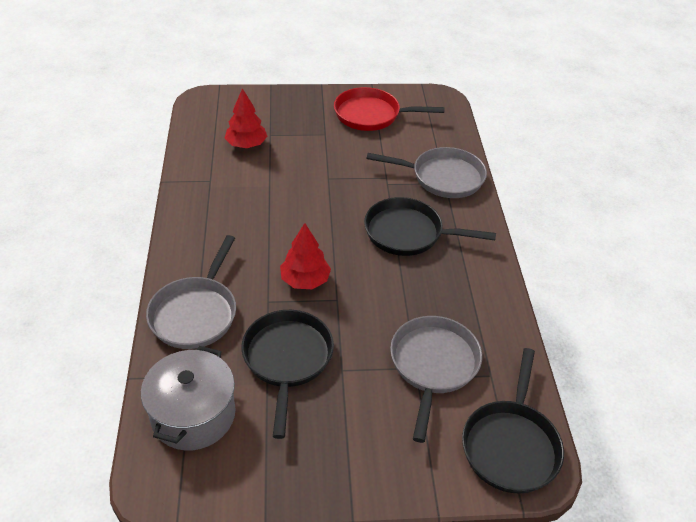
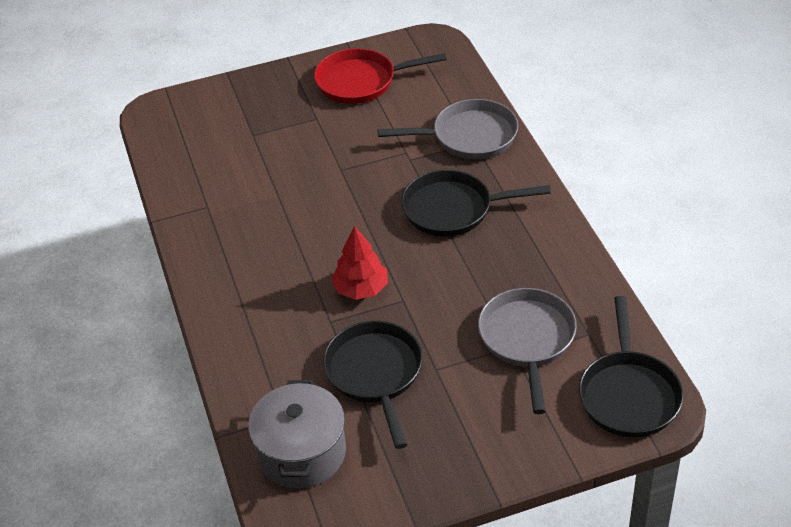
camera: 10 degrees left, 0 degrees up
(196, 313) = (258, 353): grey pan -> none
(246, 144) = (230, 153): red tree -> none

